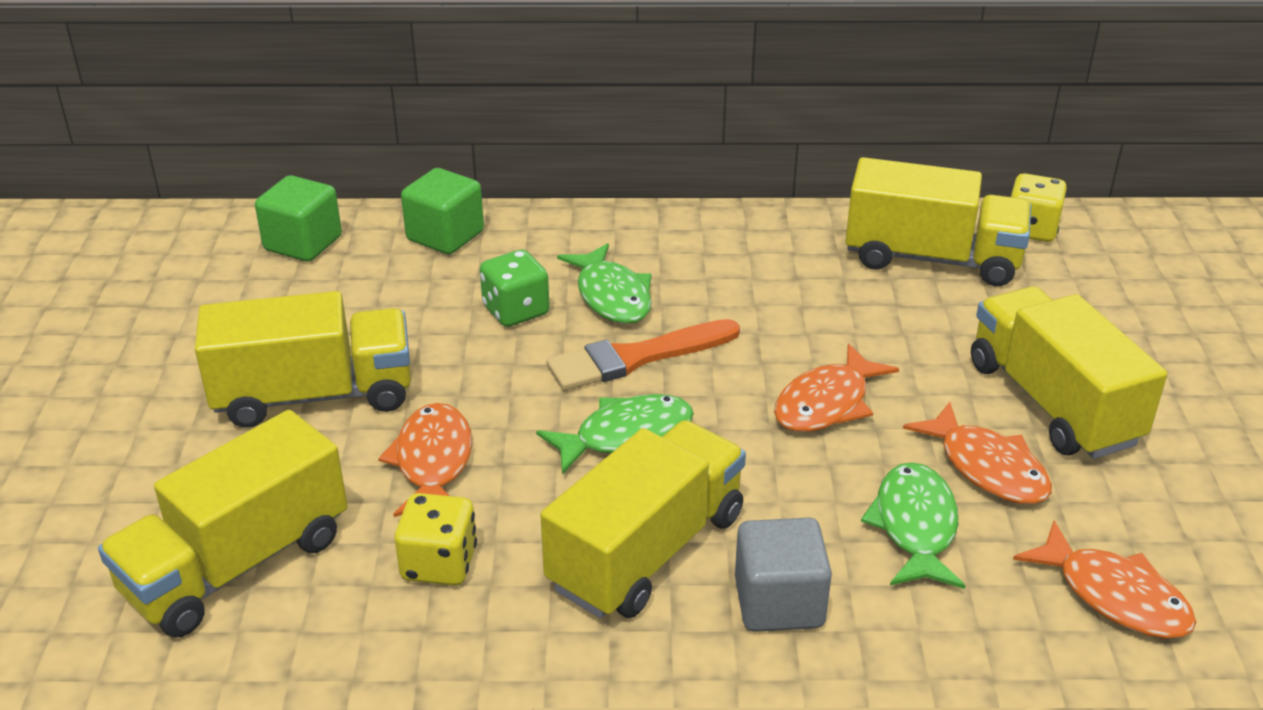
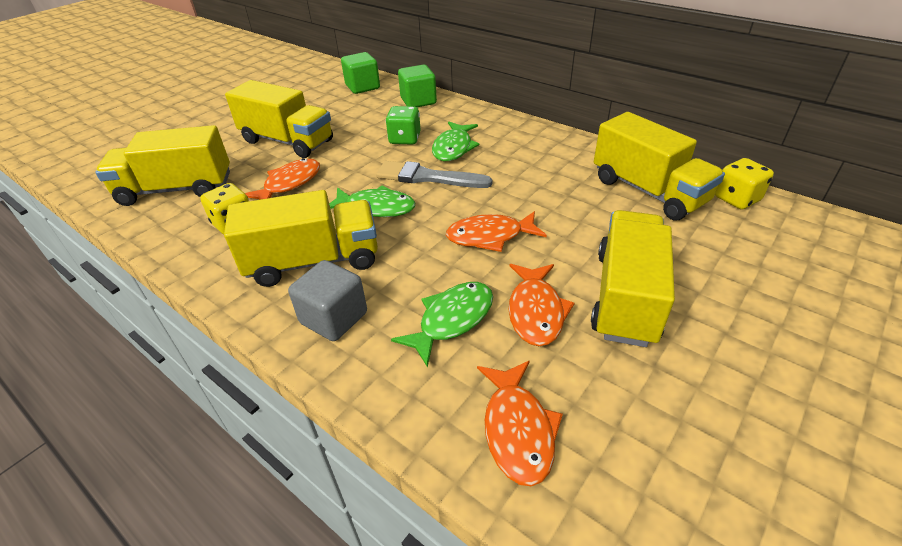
camera: 40 degrees right, 5 degrees up
(636, 357) = (428, 177): orange brush -> grey brush

